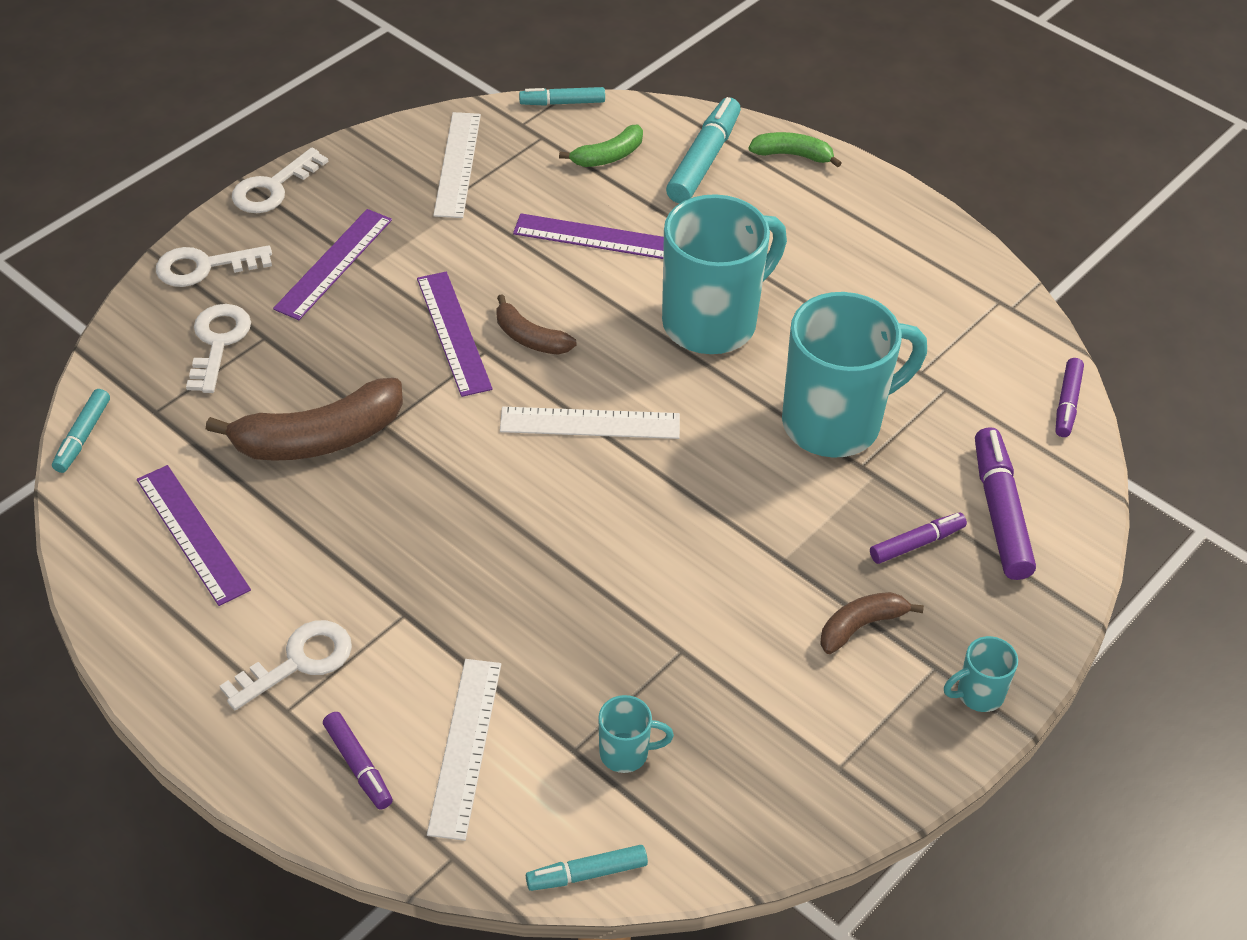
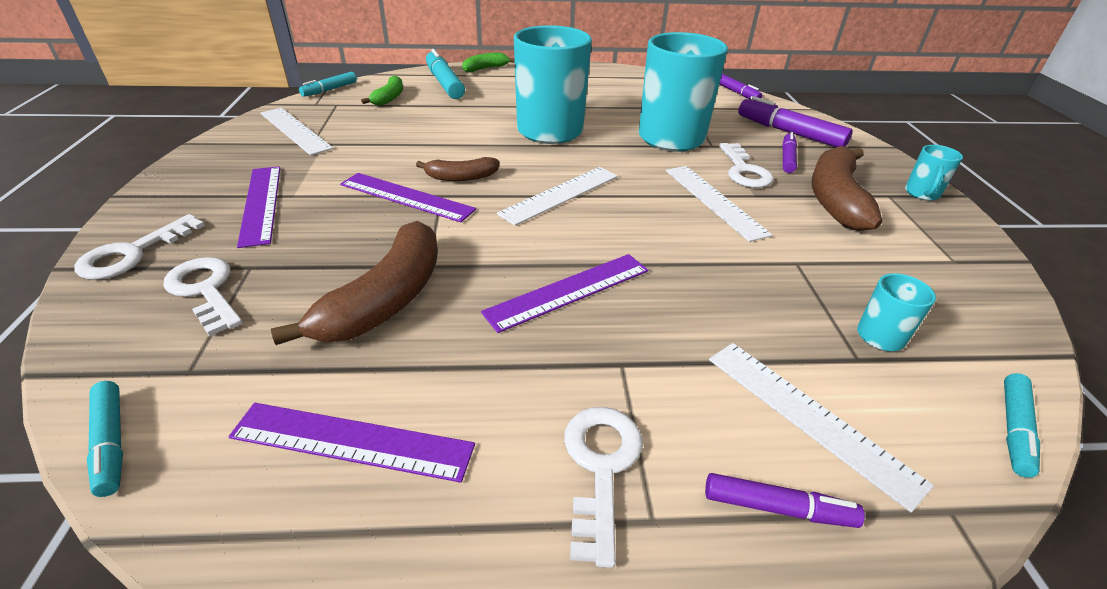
camera: 45 degrees left, 10 degrees down
(273, 188) = (152, 189): white key -> white key (744, 171)
(595, 237) = (432, 126): purple ruler -> purple ruler (569, 291)
(726, 536) = (714, 201): none -> white ruler
(861, 626) = (835, 199): brown banana -> brown banana, size x1.83

